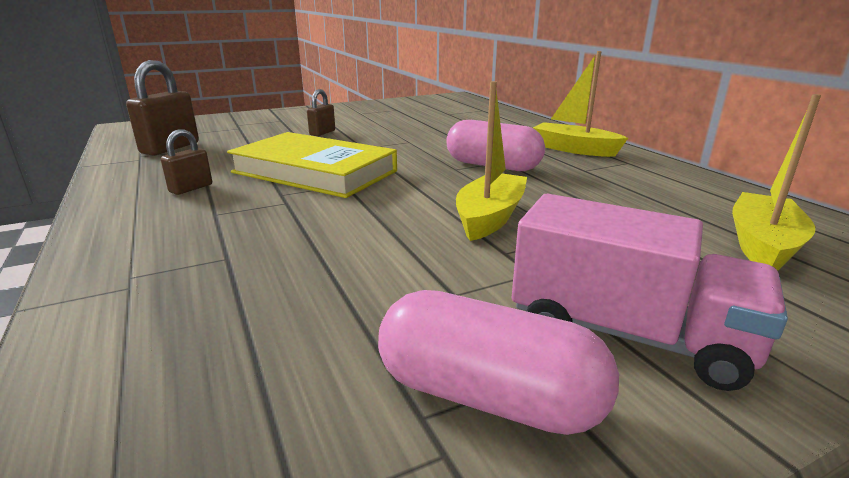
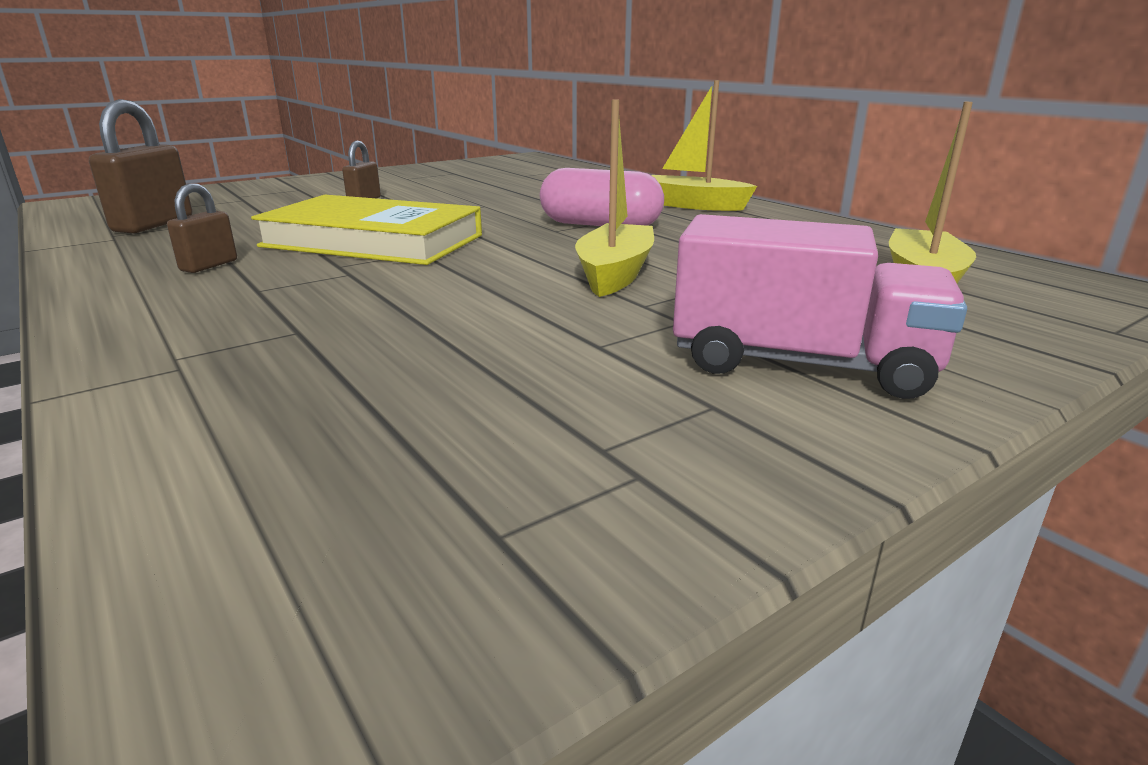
camera: 10 degrees left, 0 degrees up
(488, 396) = (668, 426): pink capsule -> none

